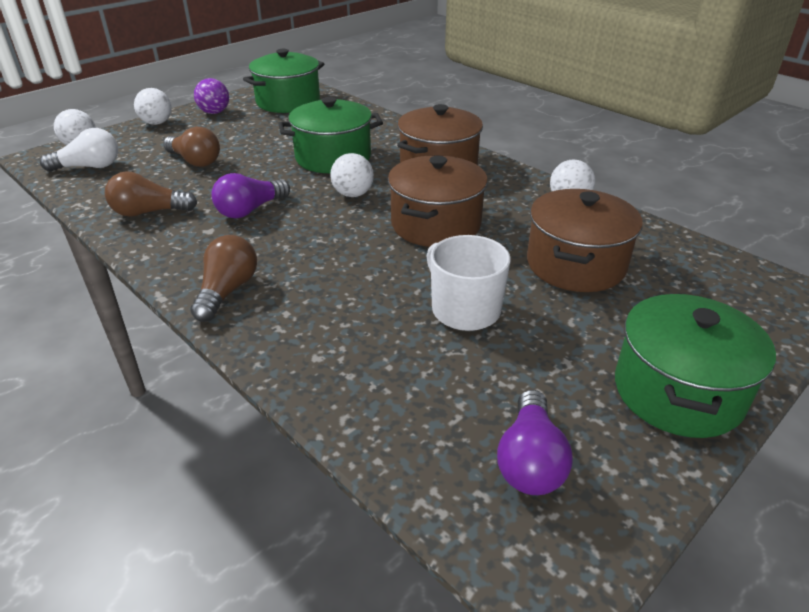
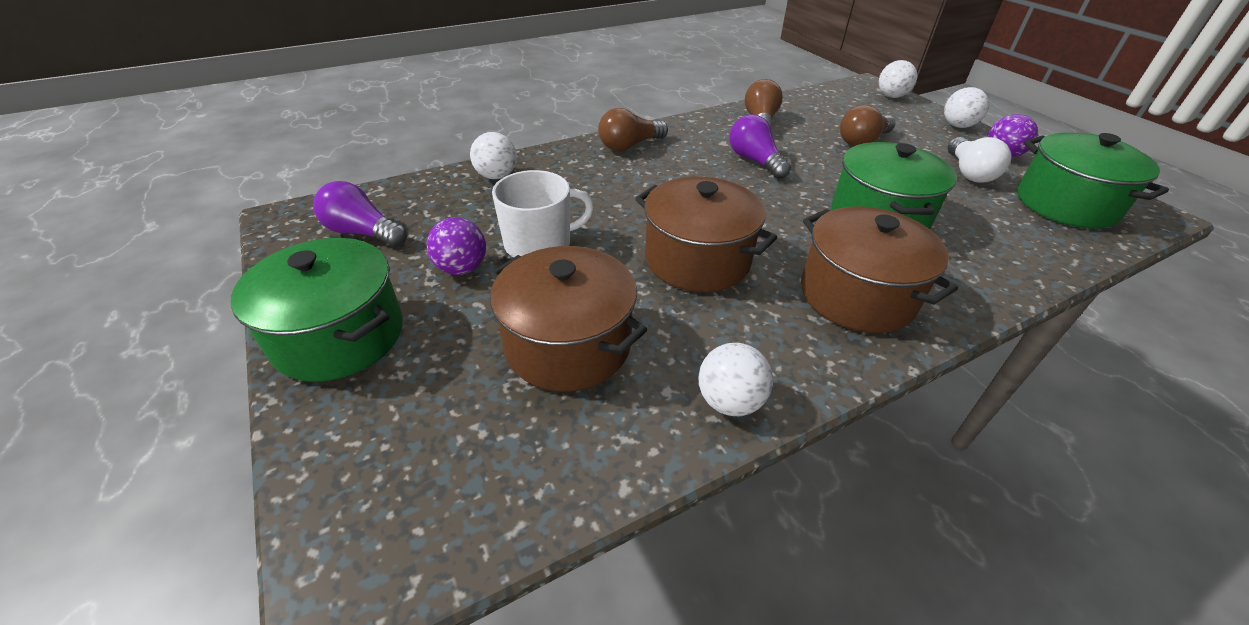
camera: 105 degrees right, 5 degrees up
(89, 167) = (847, 100): white light bulb -> white light bulb (968, 172)
(227, 291) = (629, 145): brown light bulb -> brown light bulb turned 120 degrees clockwise
(353, 194) = (779, 217): white ball -> white ball (496, 176)
(534, 348) = (462, 268): none -> purple ball

